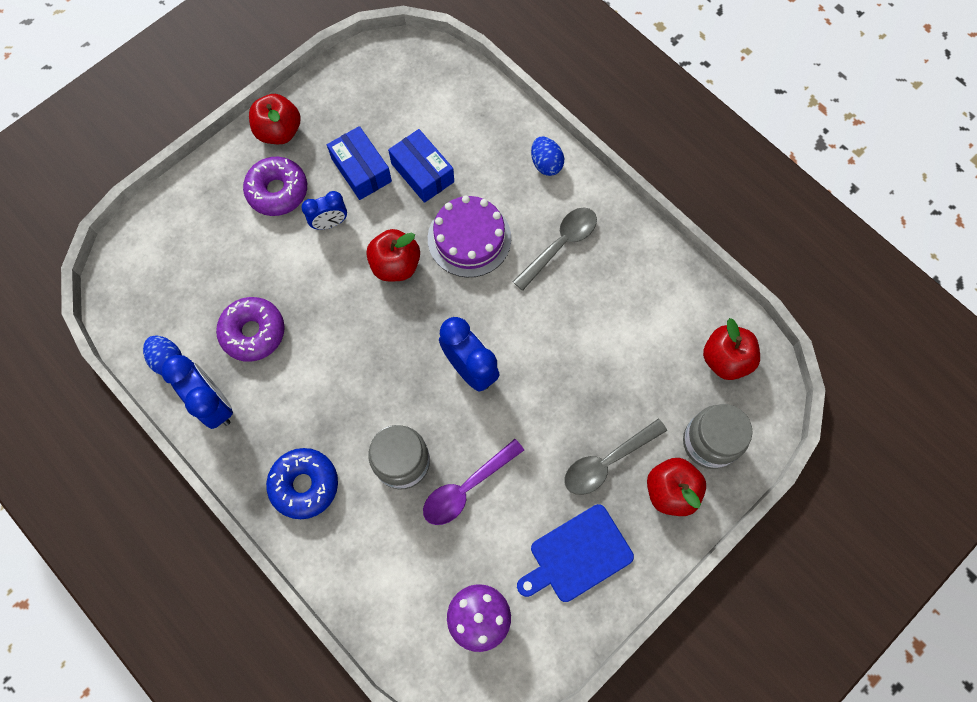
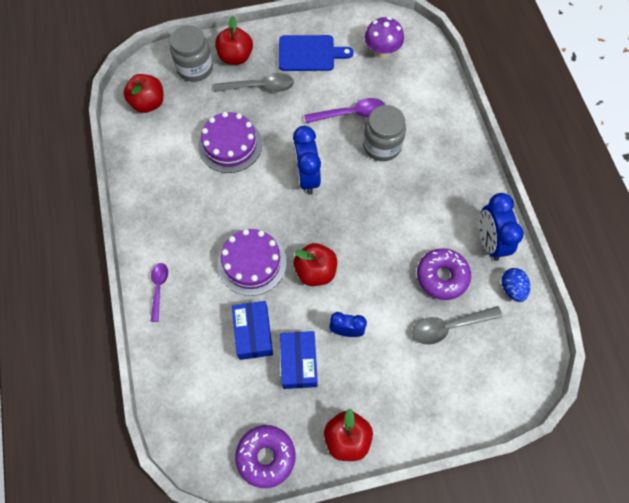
camera: 150 degrees left, 5 degrees down
(277, 191) = (374, 381): purple donut -> purple donut (266, 456)
(304, 485) = (449, 163): blue donut -> none
(546, 164) = (159, 289): blue egg -> purple spoon
(560, 245) = (193, 224): grey spoon -> grey spoon (449, 326)
(587, 359) = (230, 145): none -> purple cake

